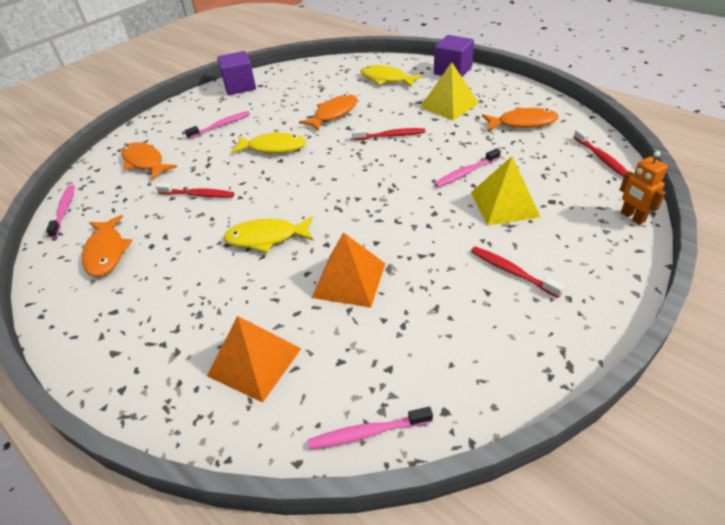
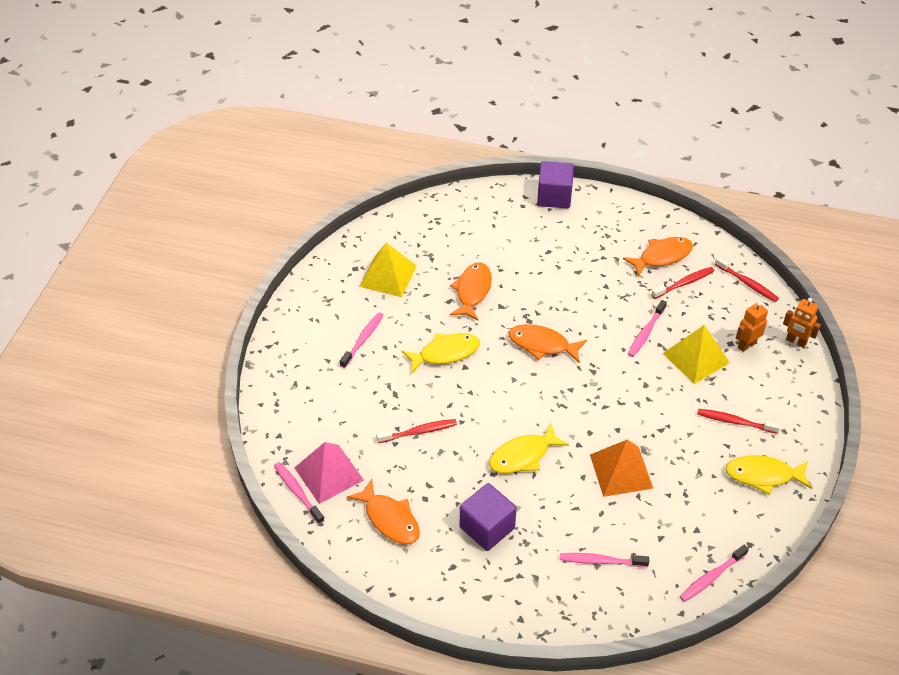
camera: 30 degrees left, 5 degrees up
(100, 204) = (328, 473): none -> pink pyramid
(145, 162) = (324, 411): orange fish -> orange fish (542, 345)
(240, 86) = (333, 276): purple cube -> purple cube (487, 527)
(255, 361) = (601, 561): orange pyramid -> pink toothbrush
(386, 79) = (492, 225): yellow fish -> yellow fish (763, 475)
(390, 136) = (550, 306): red toothbrush -> red toothbrush (684, 283)
(449, 105) = (580, 249): yellow pyramid -> yellow pyramid (388, 276)
(569, 206) = (746, 345): none -> orange robot

